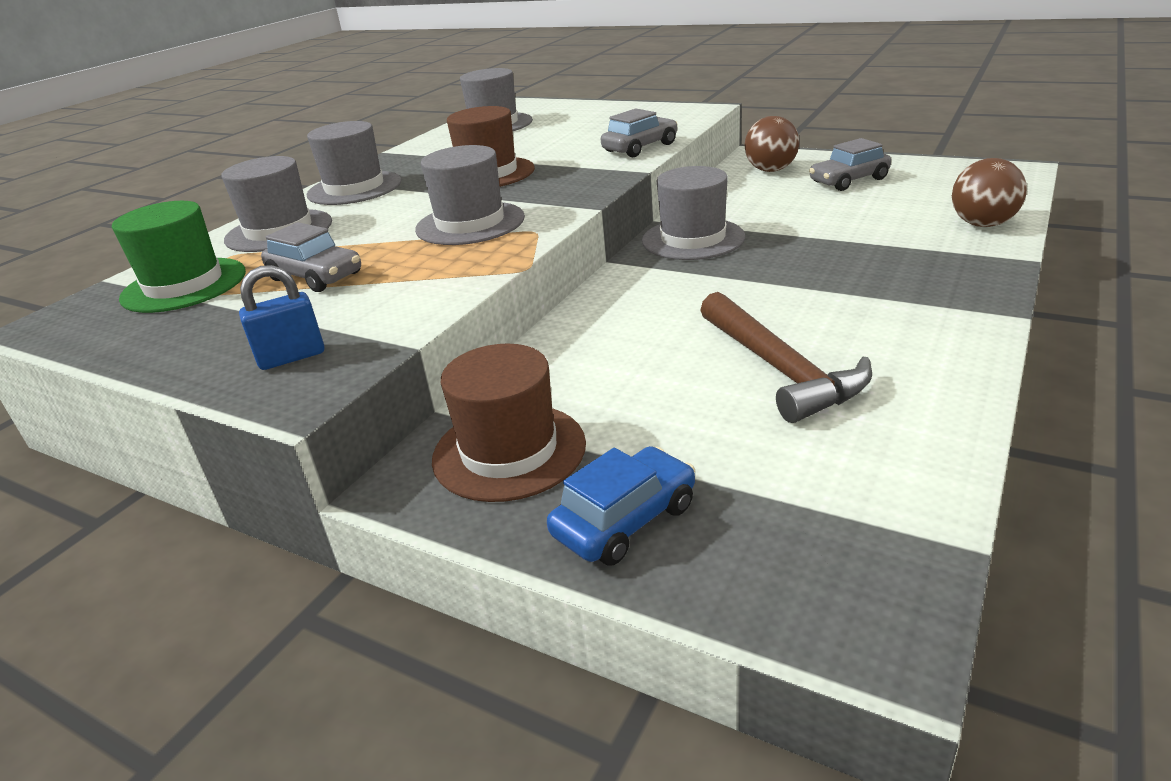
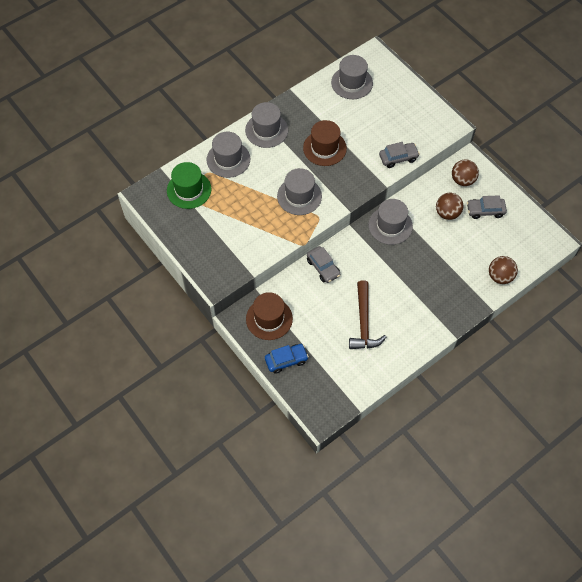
camera: 20 degrees right, 30 degrees up
(291, 357) = (217, 262): blue padlock -> none
(316, 276) = (234, 210): grey car -> grey car (323, 267)
(786, 200) = (447, 213): none -> brown ball

